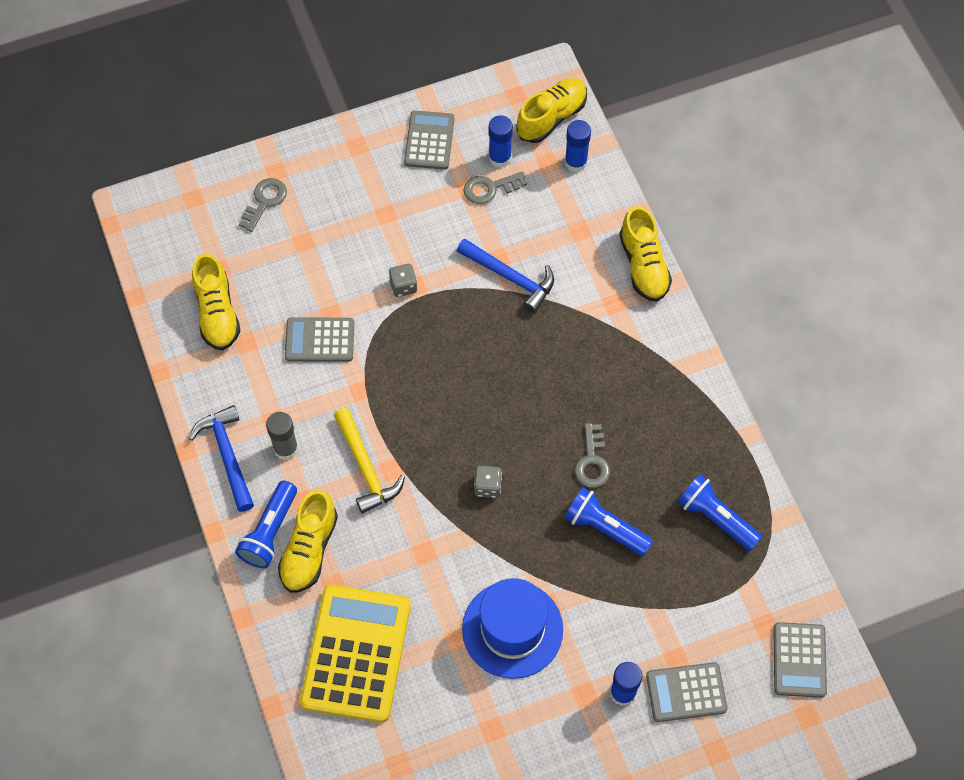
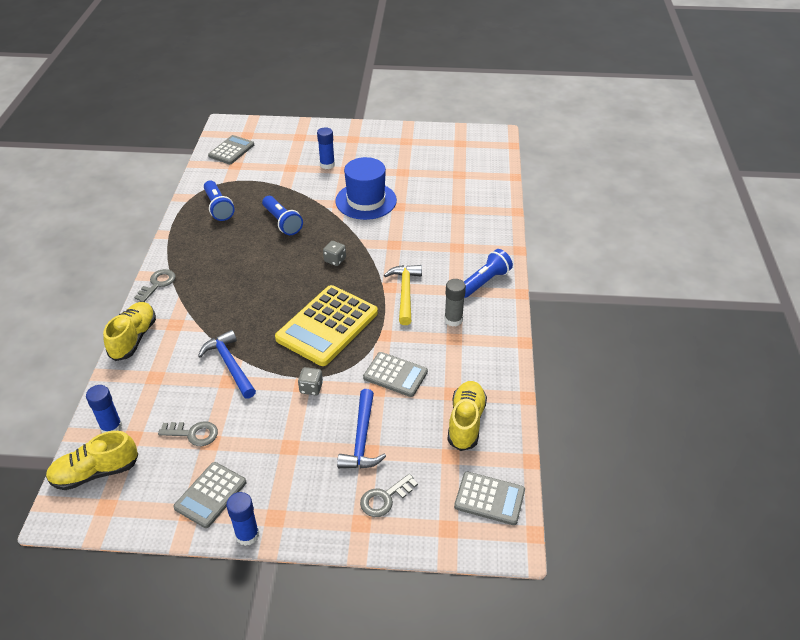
camera: 155 degrees left, 20 degrees down
(227, 456) = (496, 329): blue hammer -> blue hammer (362, 438)
(309, 549) = (463, 266): yellow shoe -> none
(356, 653) = (459, 217): yellow calculator -> yellow calculator (327, 326)
(500, 158) = (165, 455): blue glue stick -> blue glue stick (247, 535)
(592, 461) = (263, 251): grey key -> grey key (158, 284)
(686, 692) = (296, 156): grey calculator -> grey calculator (489, 498)

